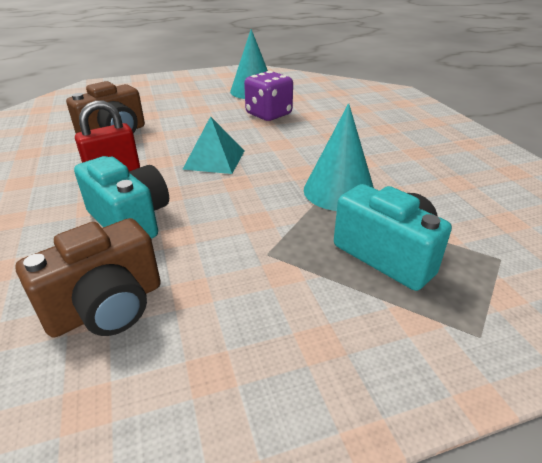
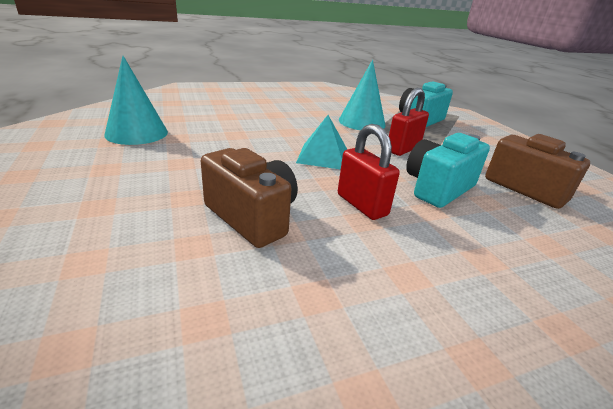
camera: 95 degrees left, 5 degrees down
(242, 213) = (403, 149): none -> red padlock
(268, 114) = (219, 130): purple dice -> none

